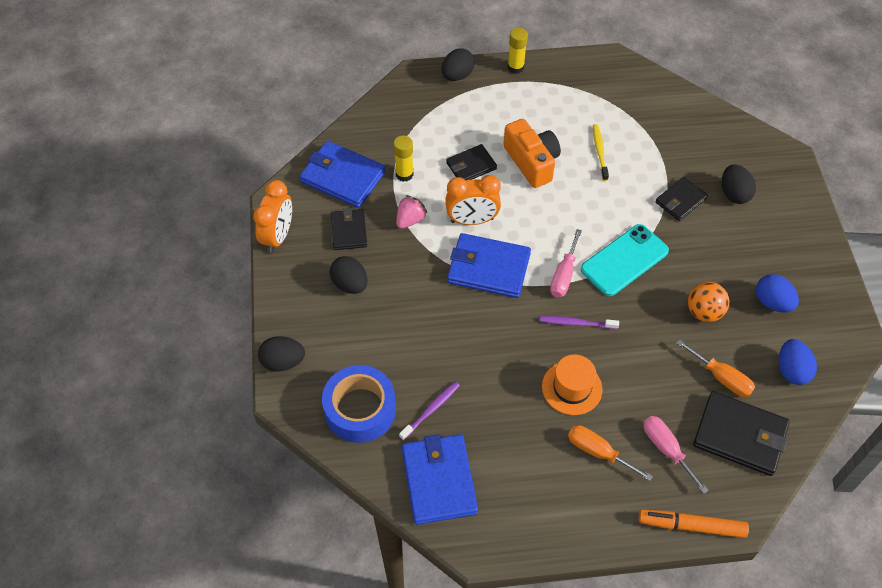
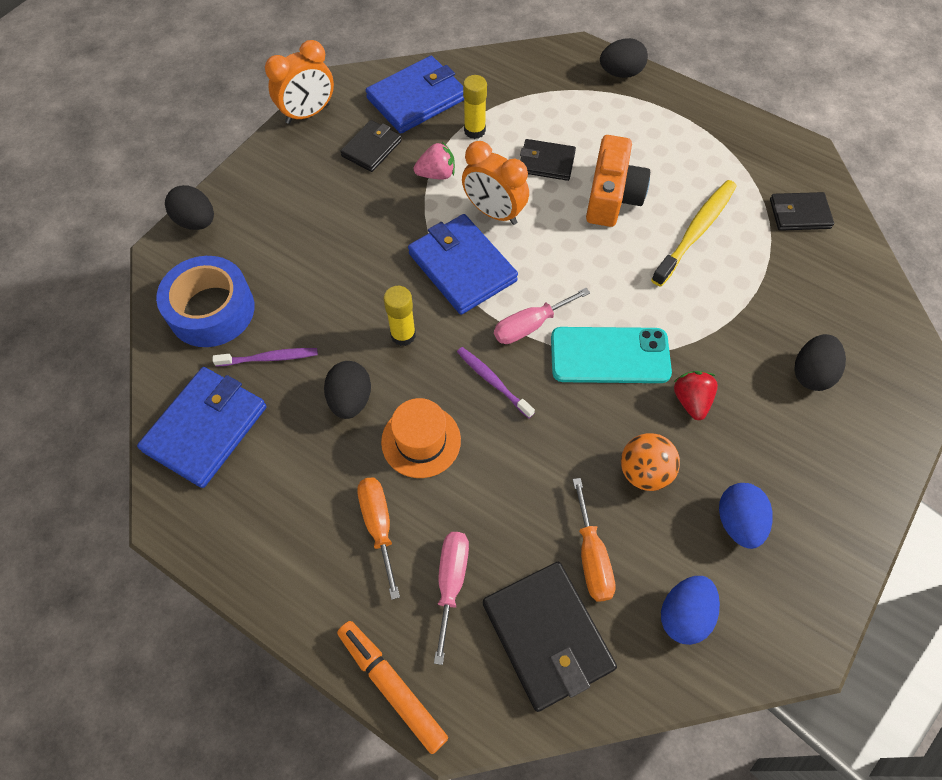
camera: 40 degrees right, 5 degrees up
(342, 177) = (417, 98): blue wallet -> blue wallet turned 75 degrees clockwise
(350, 284) = (322, 195): black egg -> black egg (350, 399)
(515, 67) = (689, 99): yellow glue stick -> yellow glue stick (403, 335)
(599, 152) = (696, 231): yellow toothbrush -> yellow toothbrush, size x1.65
(680, 200) = (738, 338): black wallet -> black wallet (799, 214)
(690, 254) = (691, 401): none -> red strawberry

